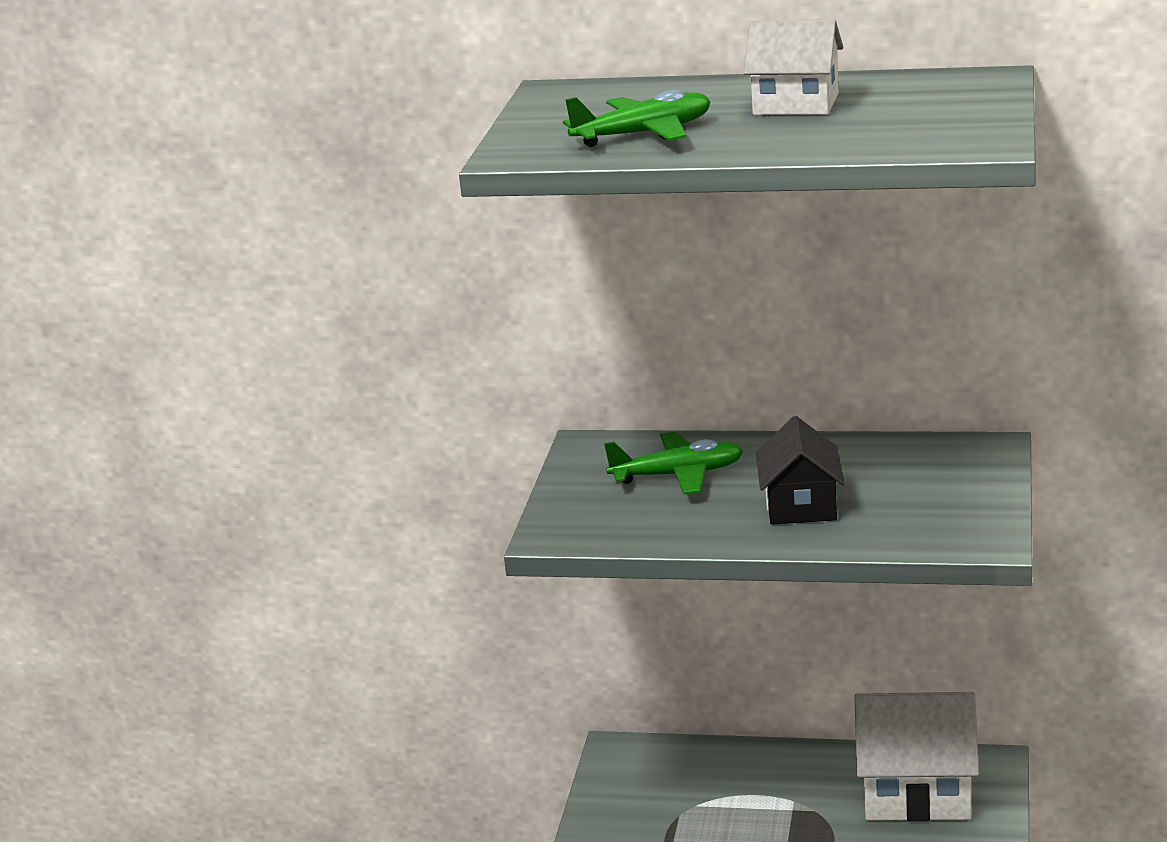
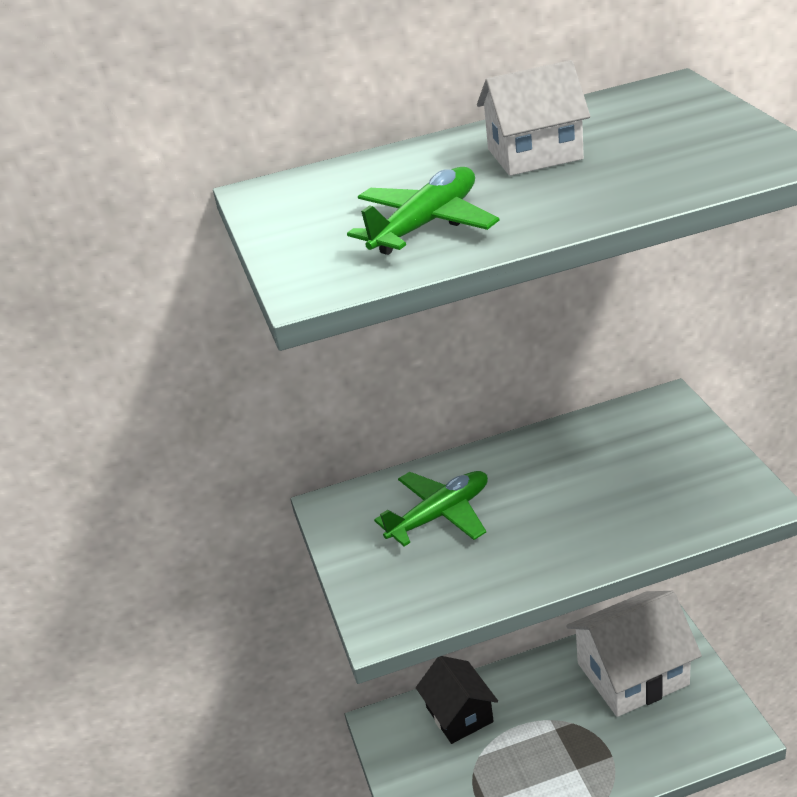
camera: 25 degrees left, 10 degrees up
(801, 505) = (574, 514): black house -> black house (459, 714)

